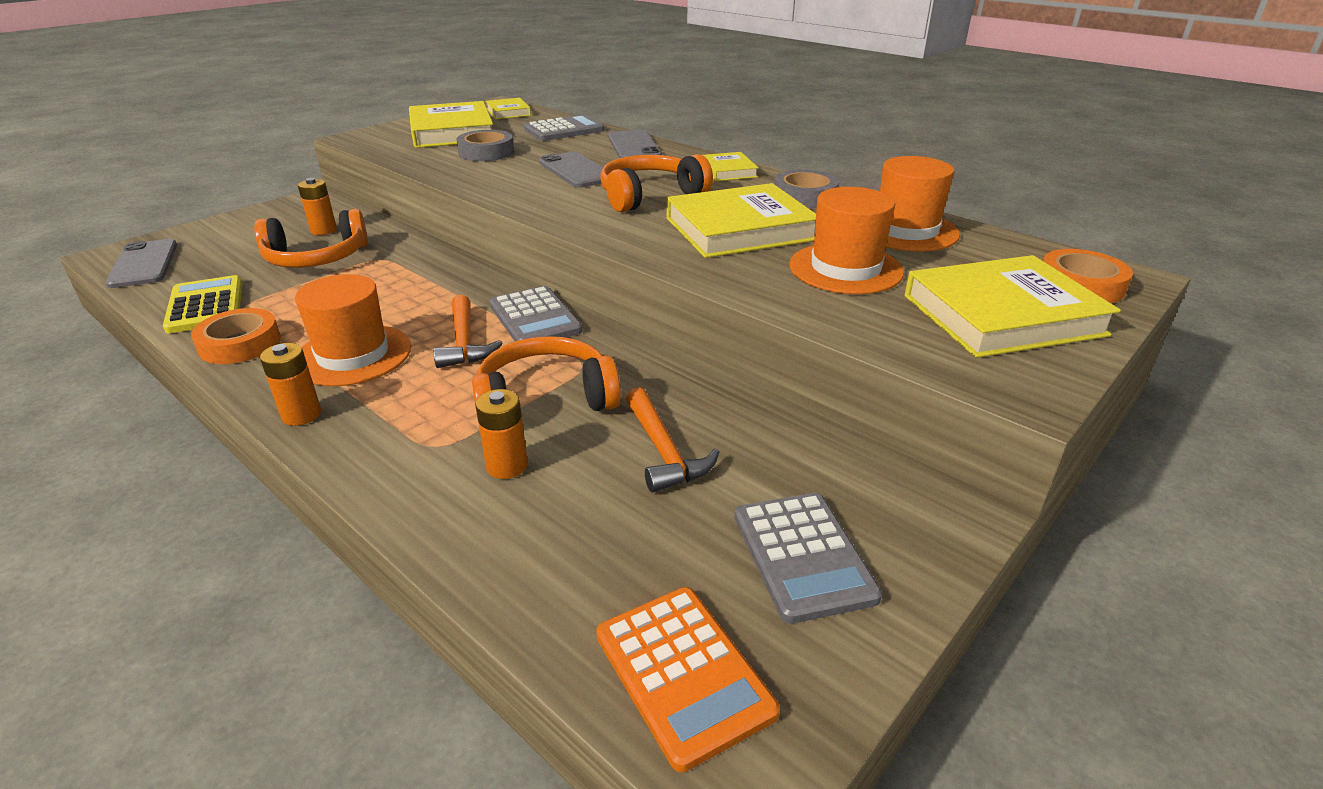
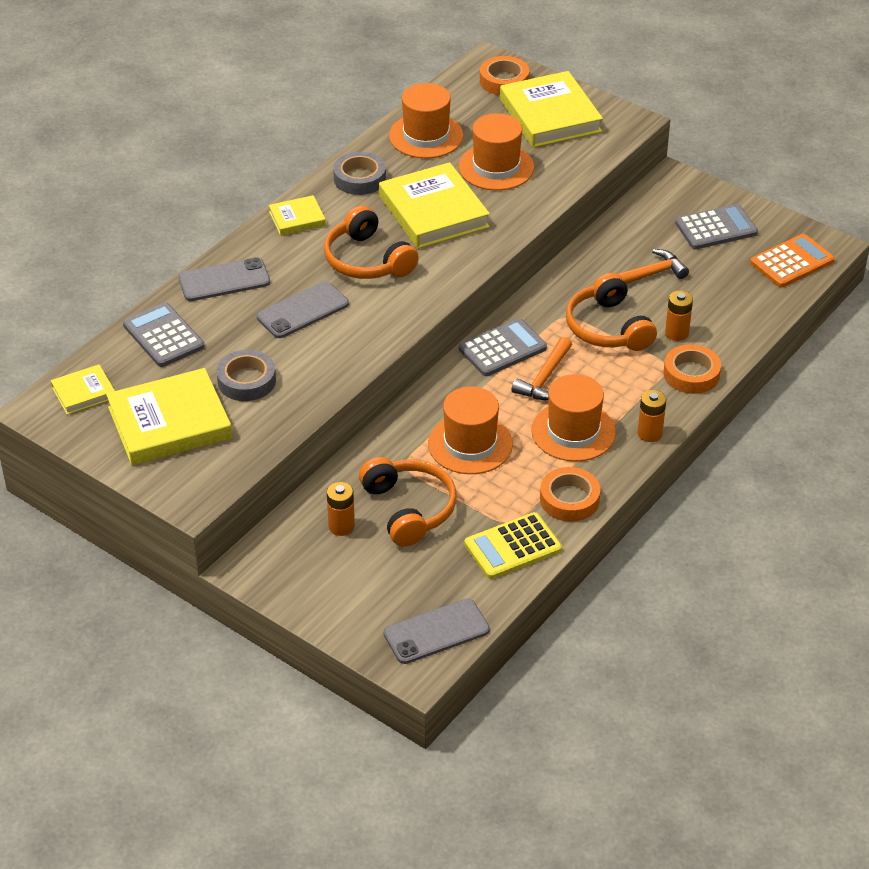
camera: 95 degrees left, 10 degrees up
(383, 291) = (470, 444): none -> orange hat
(400, 470) = (691, 374): none -> orange tape
(464, 342) = (545, 378): orange hammer -> orange hammer turned 135 degrees clockwise

